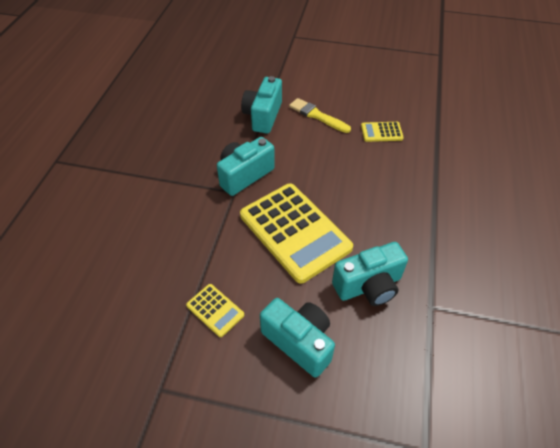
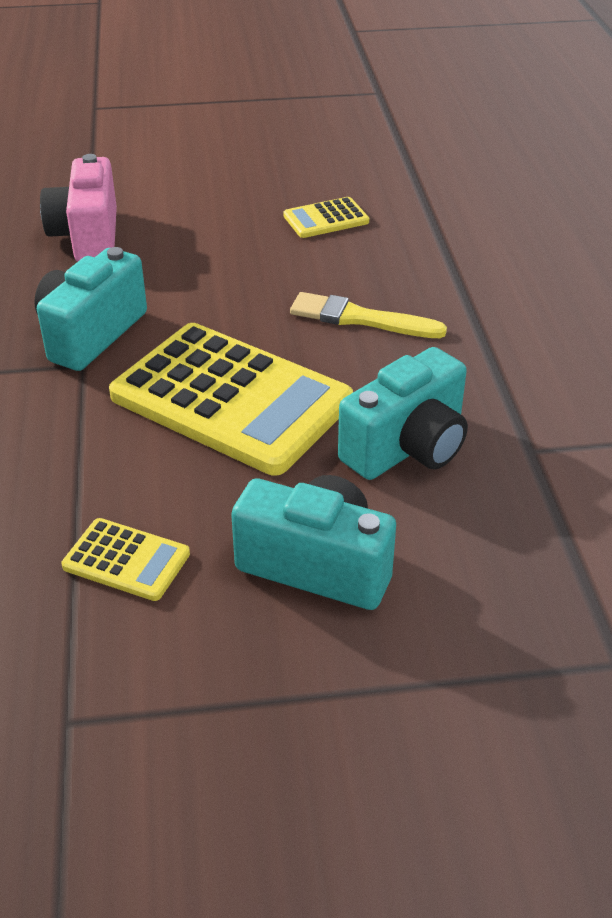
camera: 20 degrees left, 10 degrees down
(263, 116) = (88, 236): turquoise camera -> pink camera
(317, 116) = (194, 217): yellow brush -> yellow brush (360, 318)

